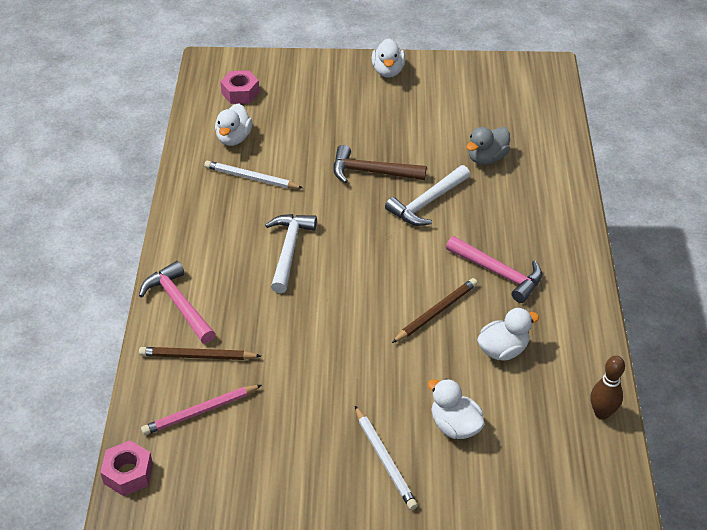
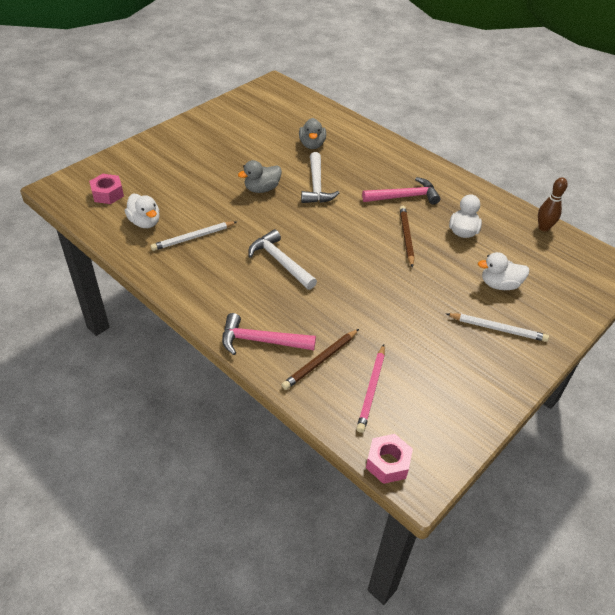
camera: 50 degrees left, 0 degrees up
(372, 172) = (262, 189): brown hammer -> grey duck
(388, 71) = (187, 130): white duck -> none

